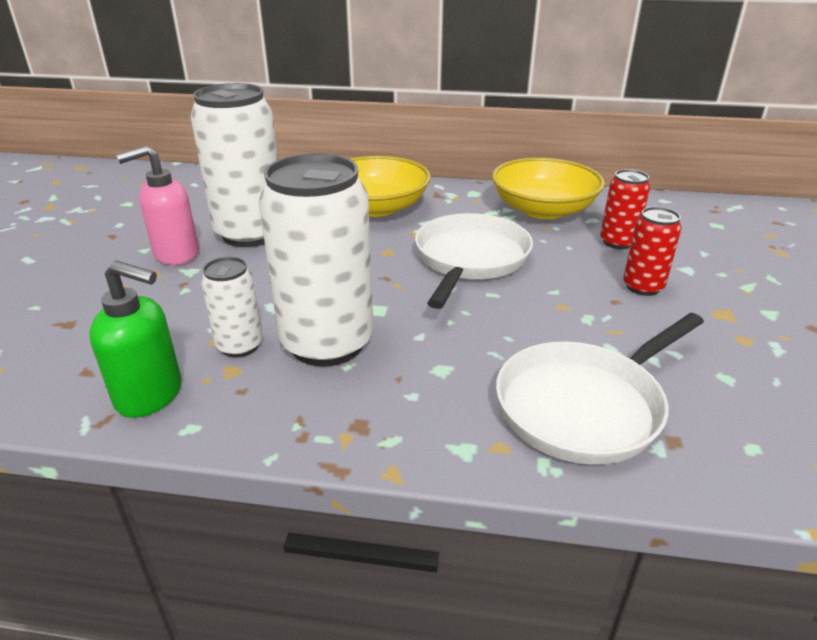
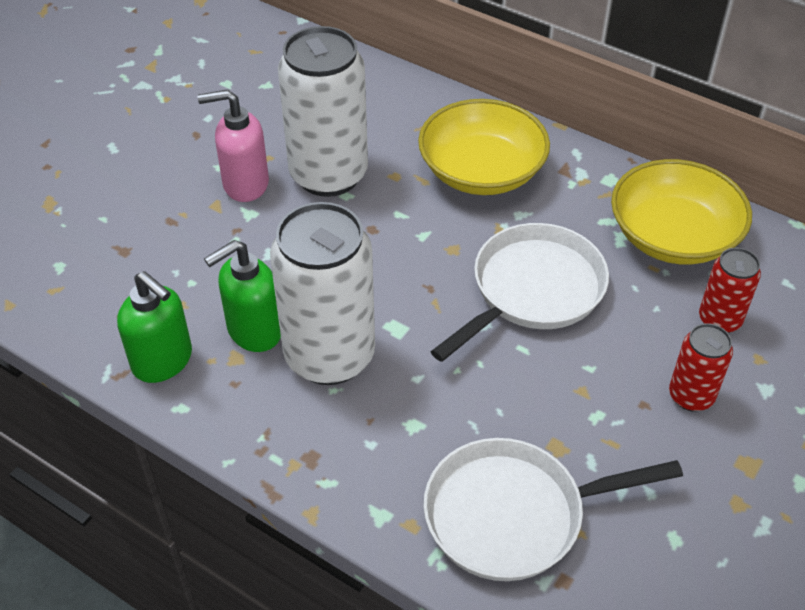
camera: 25 degrees right, 15 degrees up
(239, 346) = (254, 331): white can -> green soap dispenser

